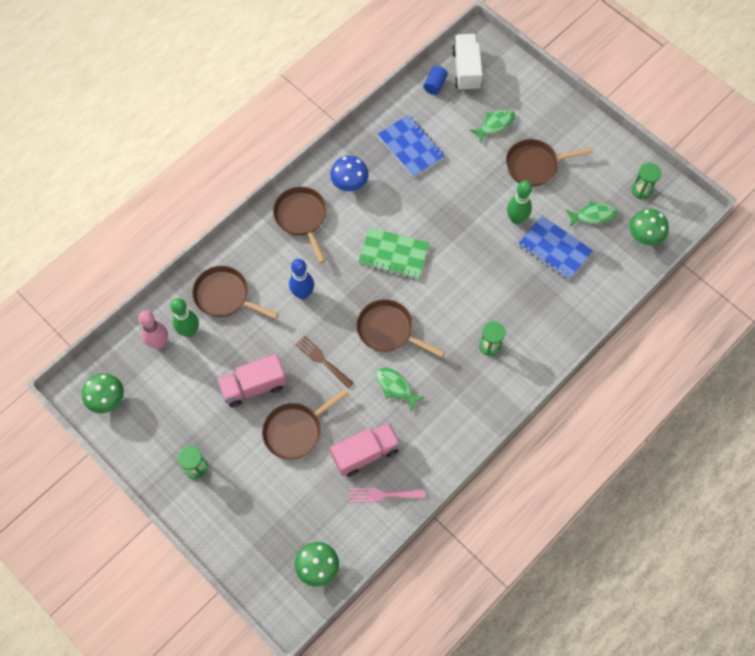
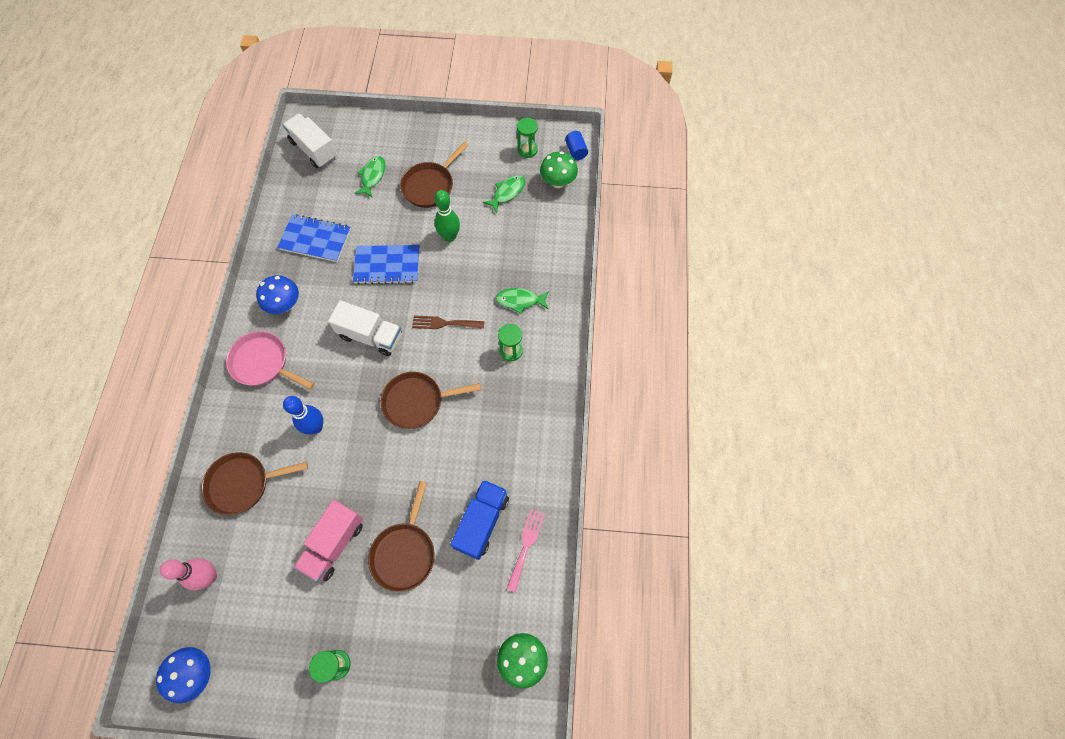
camera: 40 degrees left, 0 degrees up
(107, 400) = (196, 673): green mushroom -> blue mushroom
(189, 331) = (232, 542): green bowling pin -> none
(302, 218) = (263, 363): brown pan -> pink pan
(322, 360) = (379, 471): brown fork -> brown fork (444, 323)
(365, 453) = (482, 522): pink truck -> blue truck
(383, 495) = (526, 545): pink fork -> pink fork turned 150 degrees clockwise
(393, 254) = (371, 336): green notebook -> white truck
(396, 387) = (462, 444): green fish -> green fish (520, 301)
(435, 85) = (297, 178): blue cylinder -> blue cylinder (576, 151)
(554, 249) = (499, 238): blue notebook -> blue notebook (387, 265)

